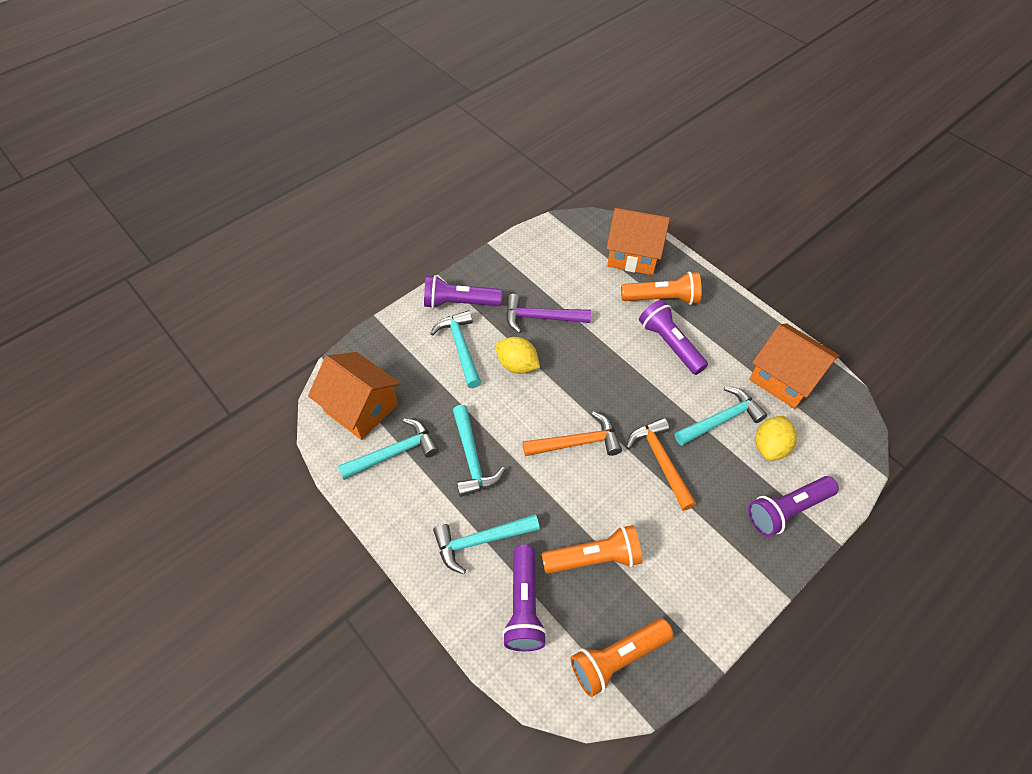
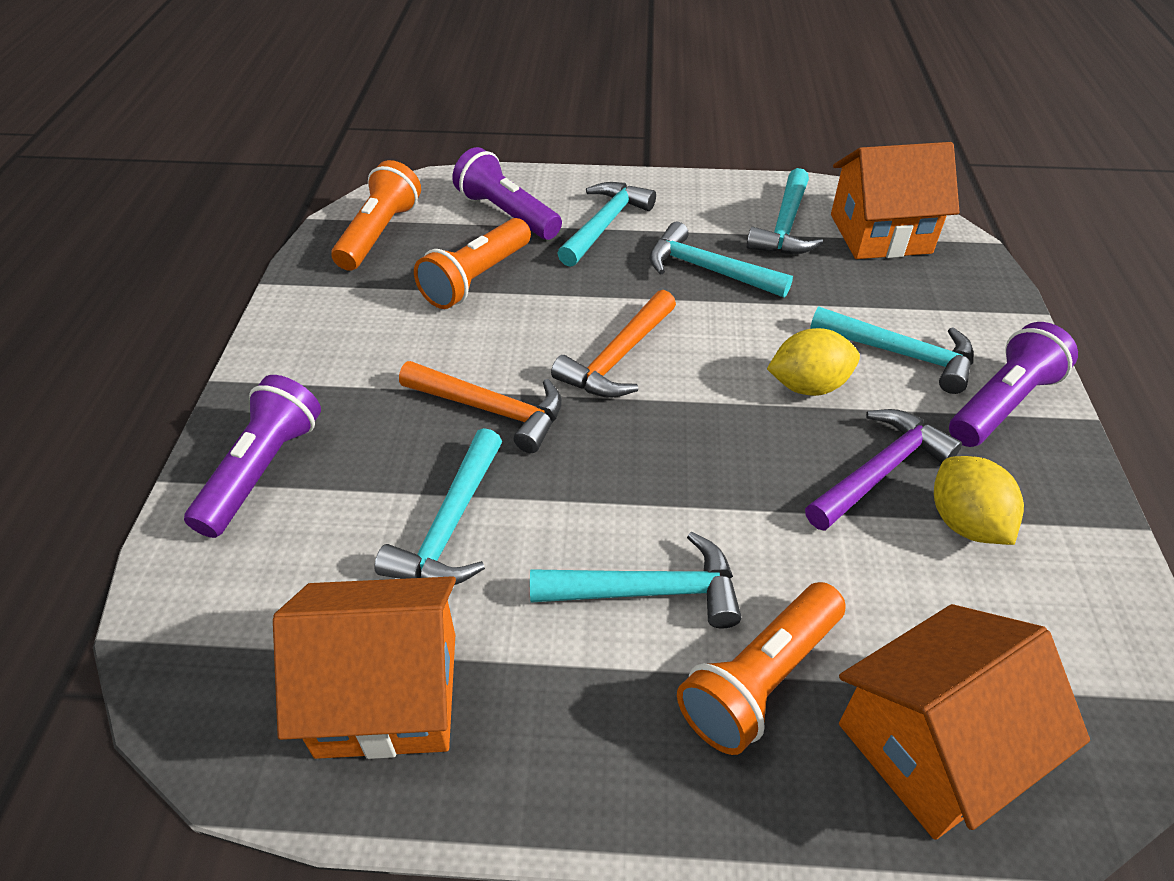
camera: 135 degrees right, 10 degrees down
(669, 344) = (648, 591): purple flashlight -> turquoise hammer
(770, 446) = (341, 541): yellow lemon -> yellow lemon (965, 522)

